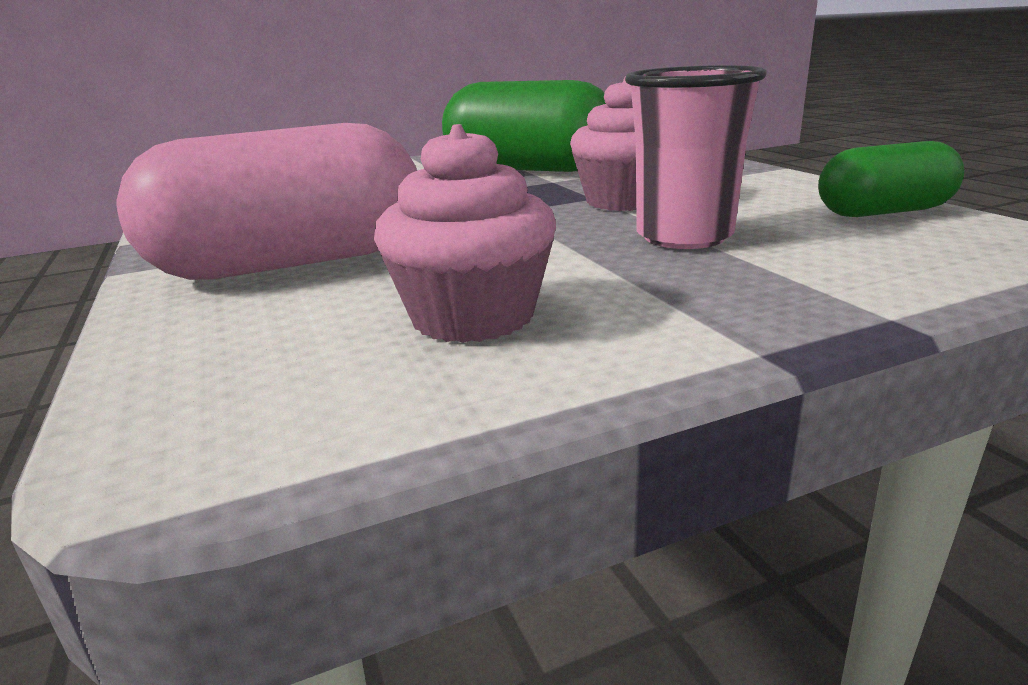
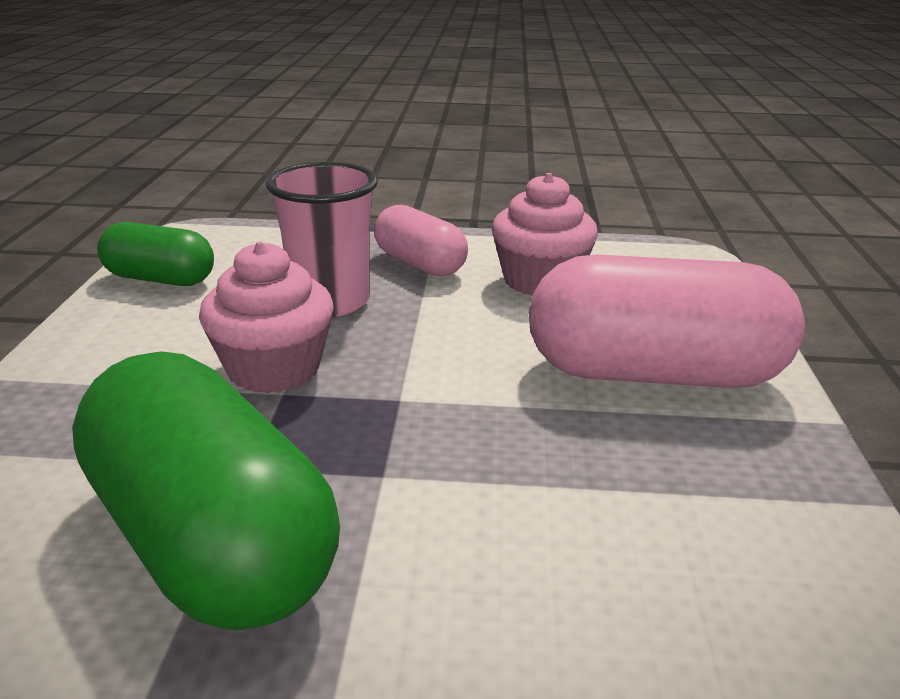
camera: 155 degrees left, 5 degrees up
(673, 292) = (420, 264): none -> pink capsule

